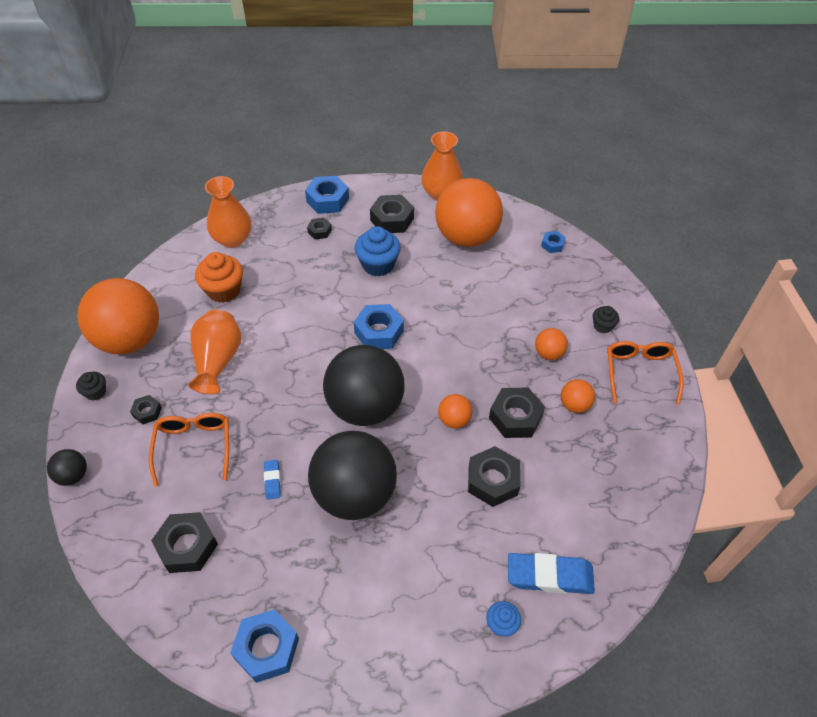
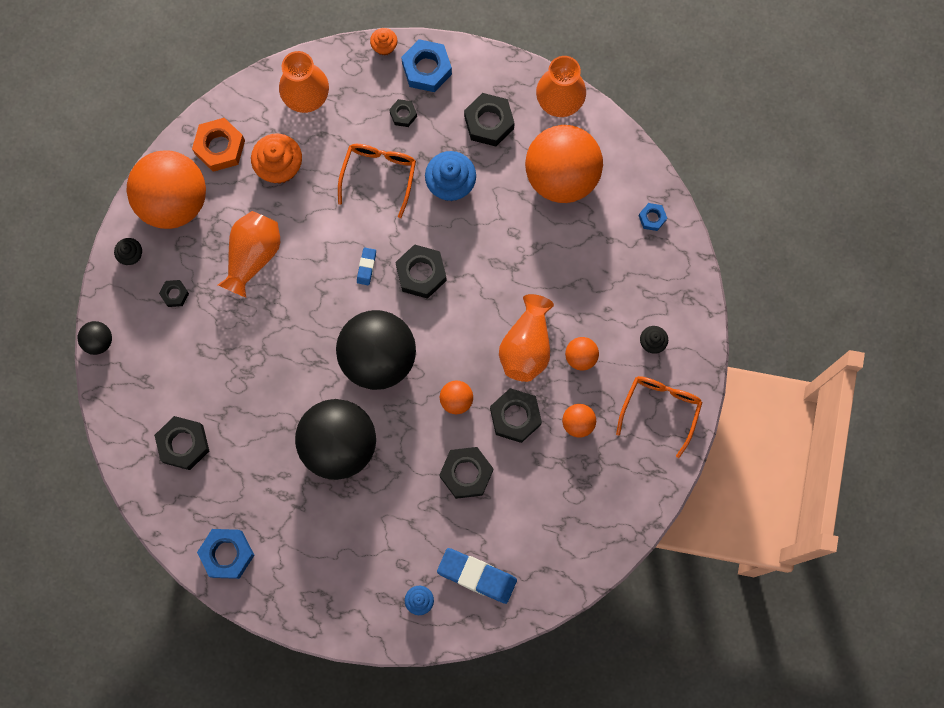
camera: 20 degrees right, 25 degrees up
(165, 291) = (220, 147): none -> orange nut
(194, 447) = (209, 347): orange glasses -> orange glasses (379, 175)
(272, 481) = (271, 406): blue eraser -> blue eraser (366, 267)
(288, 195) = (384, 46): none -> orange cupcake
(379, 332) = (421, 273): blue nut -> black nut
(497, 359) = (526, 346): none -> orange vase

